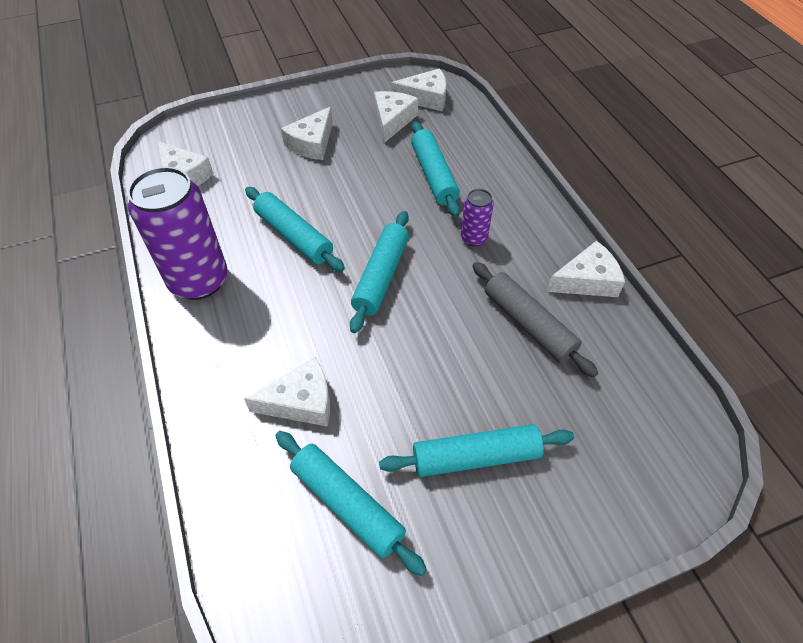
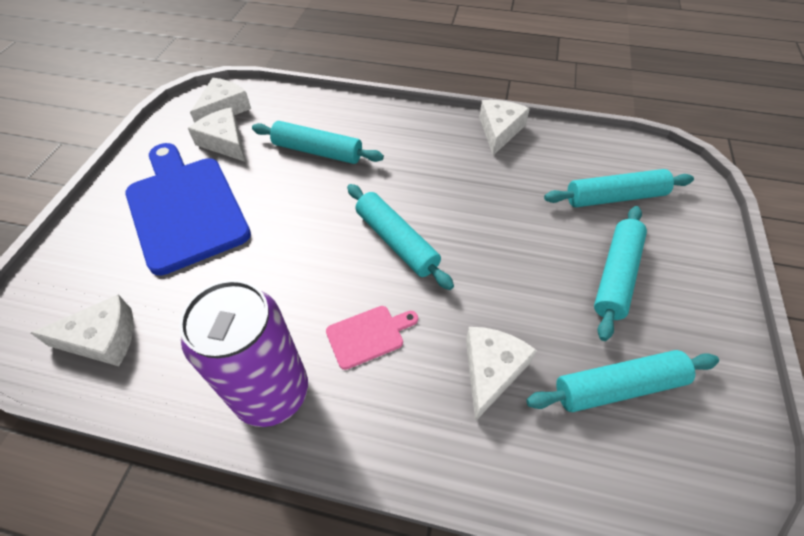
camera: 55 degrees left, 0 degrees up
(279, 307) = (368, 335): none -> pink cutting board
(294, 236) = (290, 280): turquoise rolling pin -> turquoise rolling pin (614, 197)
(312, 143) = (185, 208): white cheese -> blue cutting board
(474, 238) = (407, 165): purple can -> none
(529, 324) = (515, 181): grey rolling pin -> none

